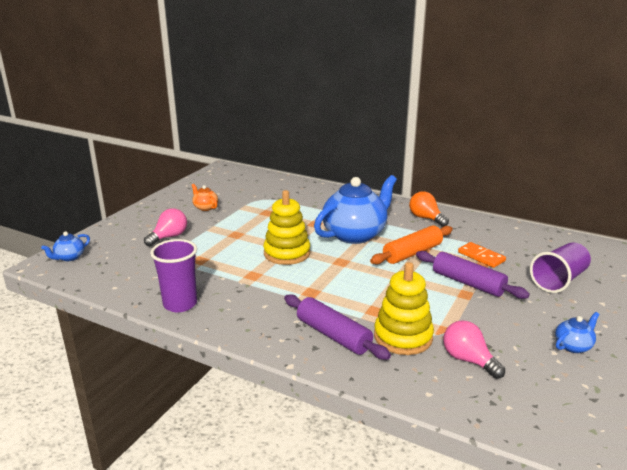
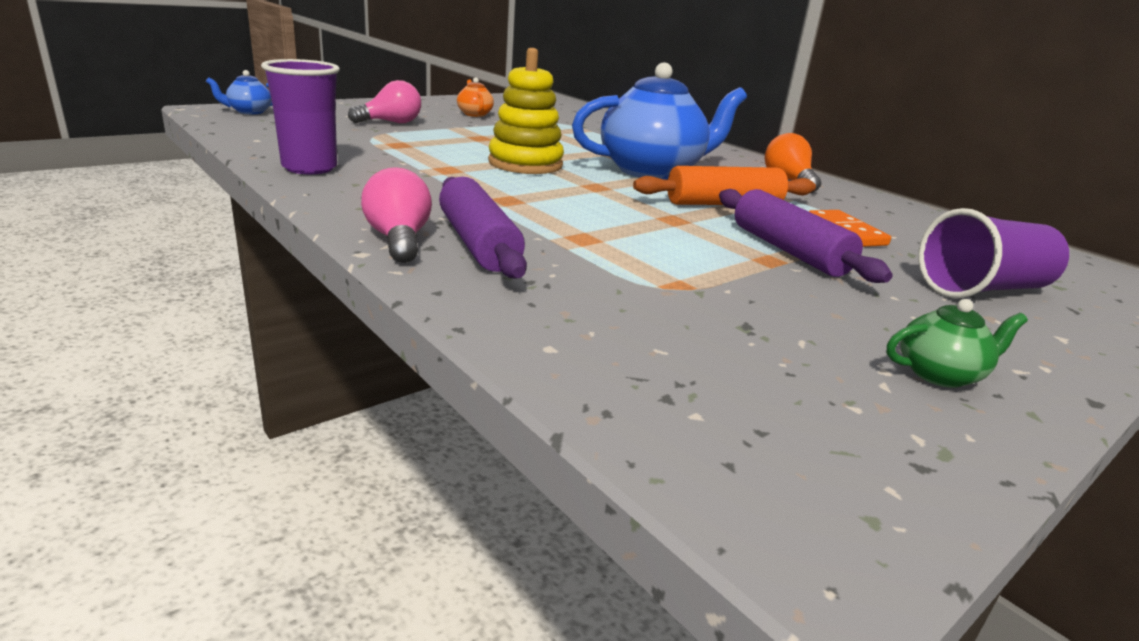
camera: 20 degrees right, 0 degrees up
(403, 337) = (593, 274): yellow stacking toy -> none
(468, 360) = (683, 330): pink light bulb -> pink light bulb (399, 240)
(573, 346) = (940, 374): blue teapot -> green teapot

